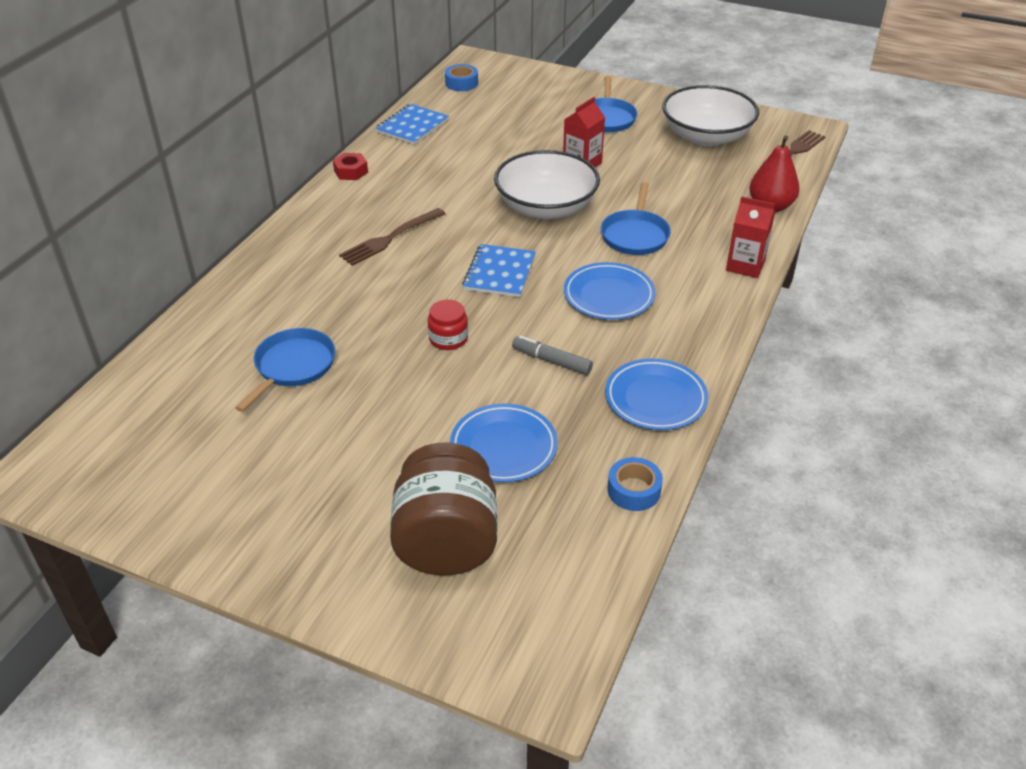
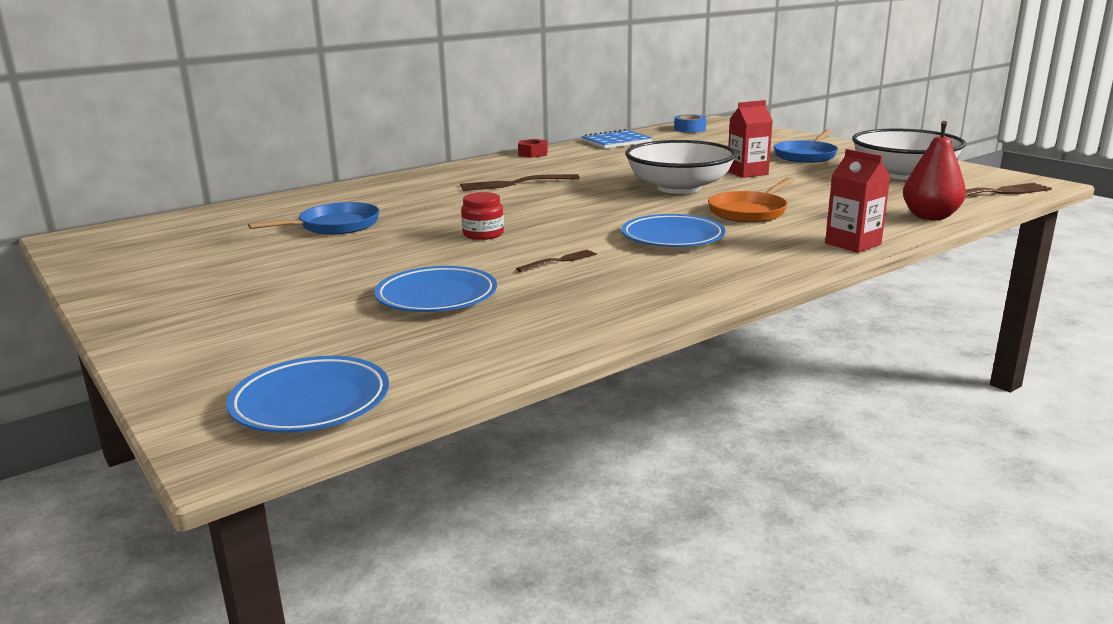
camera: 30 degrees right, 20 degrees down
(446, 541) = (296, 335): brown jar -> none
(499, 273) = (583, 211): blue notebook -> none
(551, 361) = (559, 261): grey marker -> brown fork
(634, 490) = (524, 349): blue tape -> none
(635, 235) = (749, 212): blue pan -> orange pan
(655, 399) = (634, 300): blue plate -> blue plate (311, 402)

